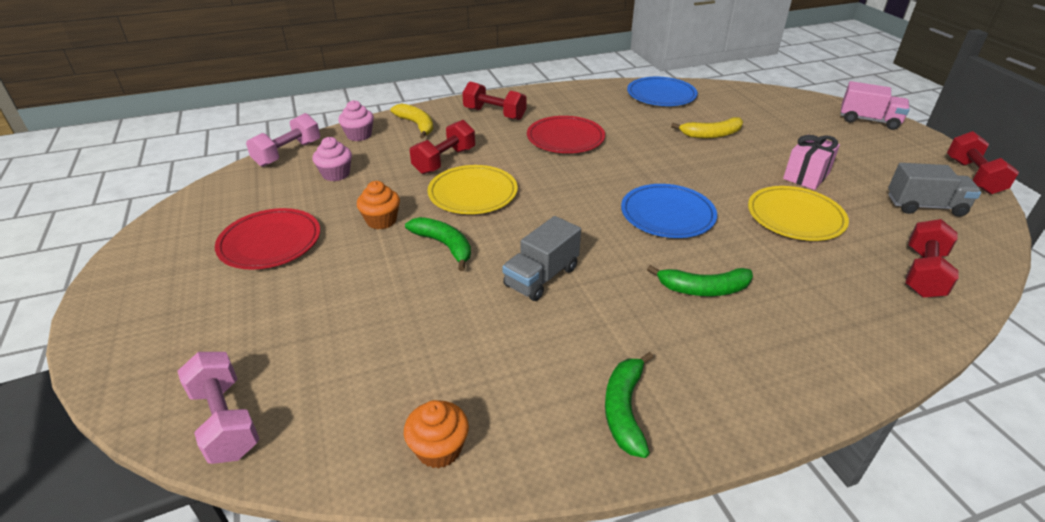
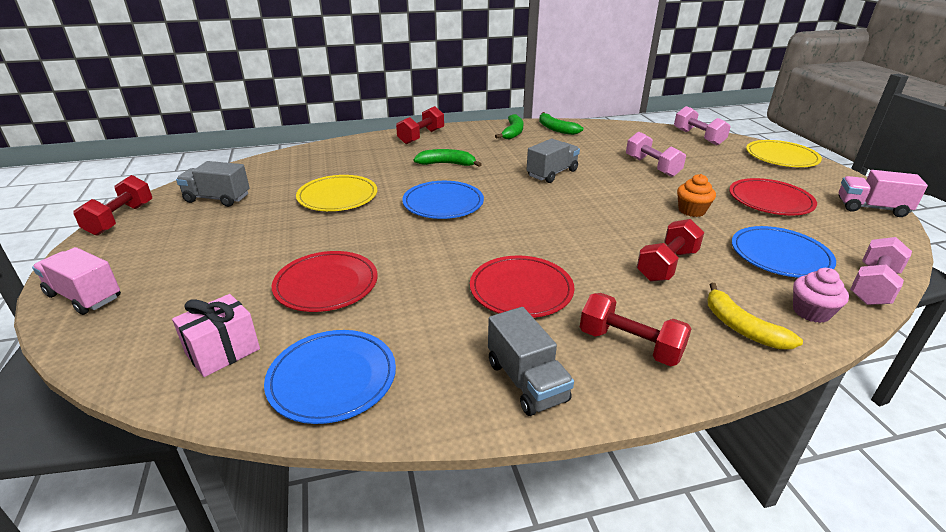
camera: 175 degrees left, 5 degrees down
(157, 237) = (871, 208): none -> pink truck
(336, 174) = (780, 255): pink cupcake -> blue plate
(383, 304) = (652, 166): none -> pink dumbbell
(439, 449) = (595, 128): orange cupcake -> none
(444, 245) = (628, 192): green banana -> green banana (556, 129)
(473, 193) = (620, 228): yellow plate -> yellow plate (781, 157)
(556, 98) = (526, 381): none -> grey truck
(711, 134) = (326, 285): yellow banana -> red plate
(806, 176) = (281, 228): pink gift -> pink gift (223, 352)
(923, 273) = (296, 164): red dumbbell -> red dumbbell (421, 137)

